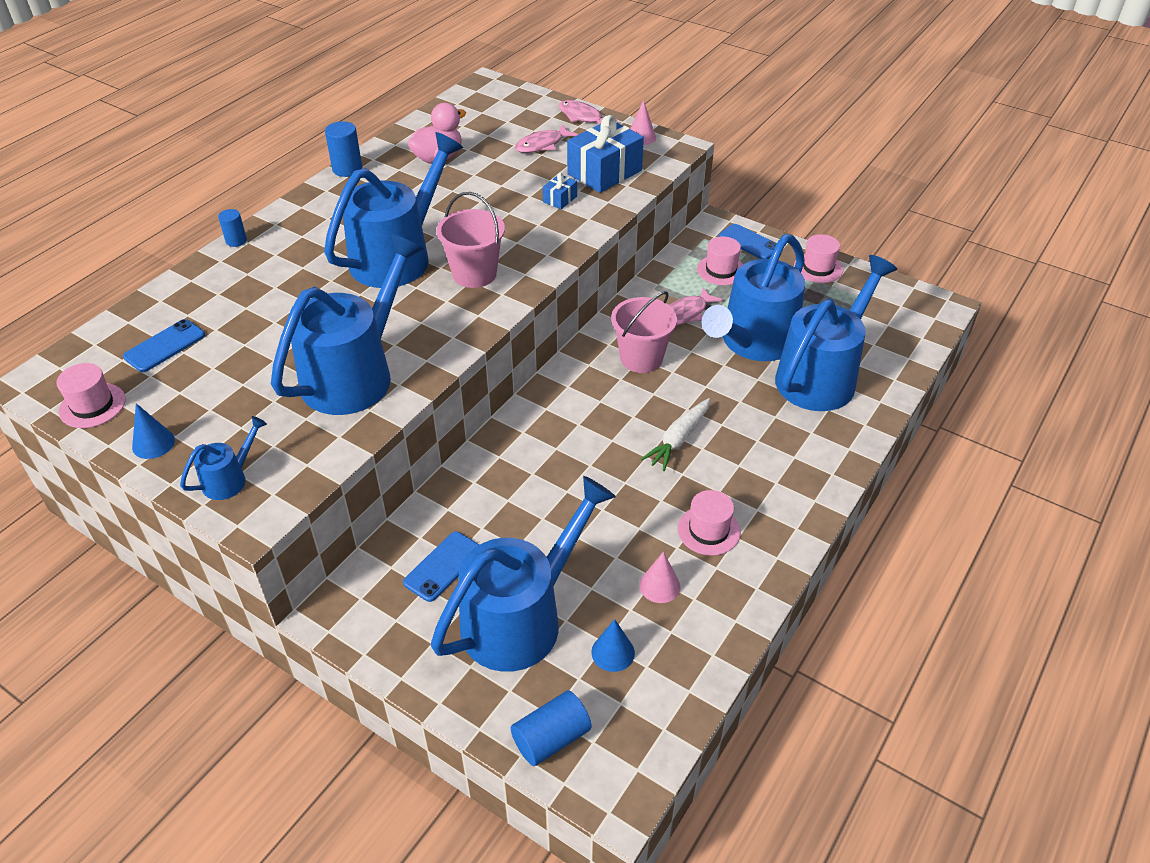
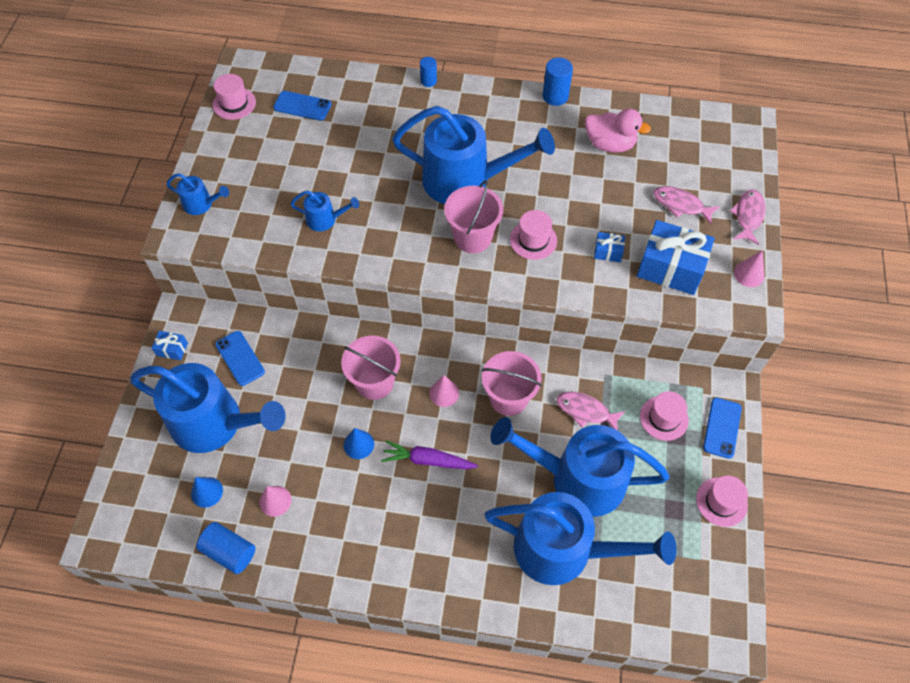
camera: 65 degrees right, 15 degrees up
(153, 443) = (215, 150): blue cone -> blue cone (358, 444)
(356, 373) = (325, 220): blue watering can -> blue watering can, size x0.43
(379, 636) = (172, 349): none -> blue gift
(443, 566) = (240, 358): blue phone -> blue phone turned 45 degrees clockwise
(551, 738) = (129, 481): blue cylinder -> blue cylinder (229, 552)
(559, 452) = (374, 382): none -> pink bucket
(606, 402) = (444, 393): none -> pink cone
(678, 439) = (428, 460): white carrot -> purple carrot
(708, 530) = (341, 516): pink hat -> pink hat (533, 240)

